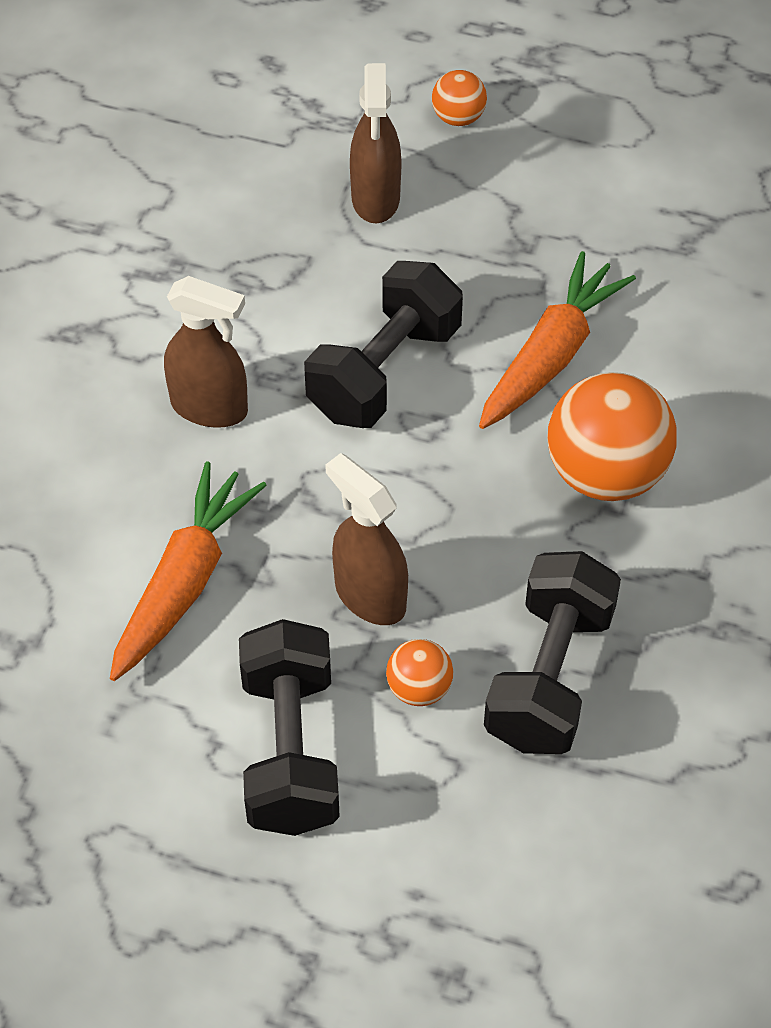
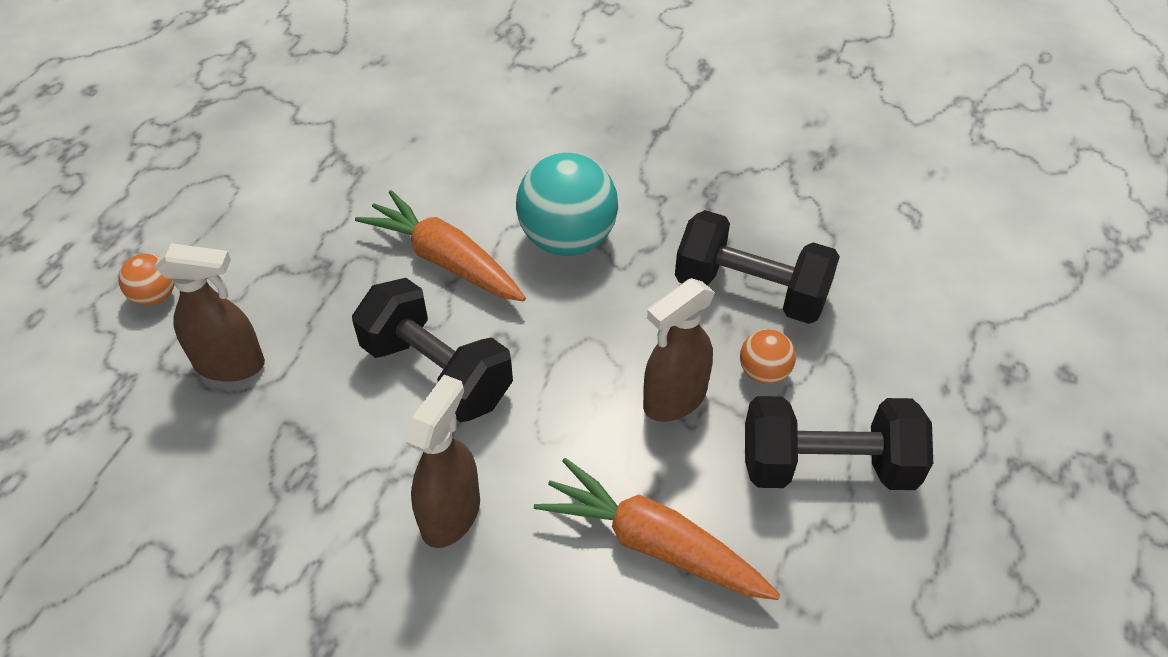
camera: 85 degrees left, 5 degrees down
(606, 473) = (567, 240): orange ball -> turquoise ball

